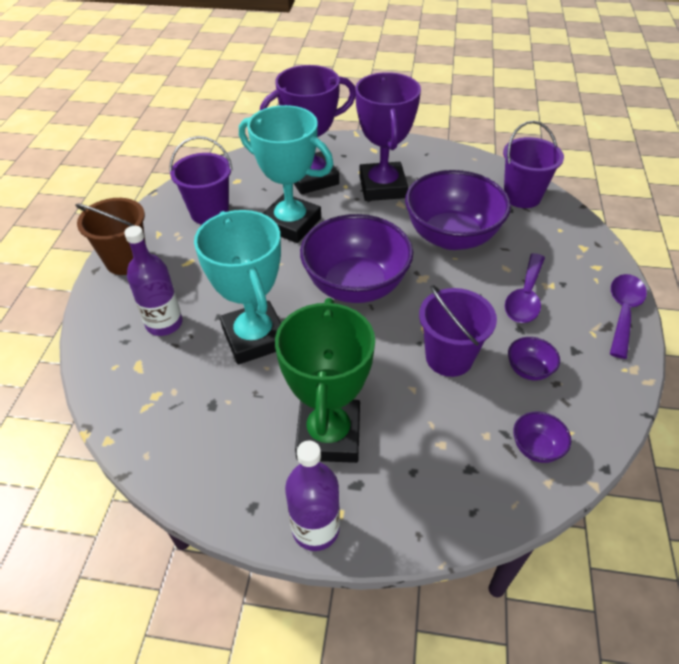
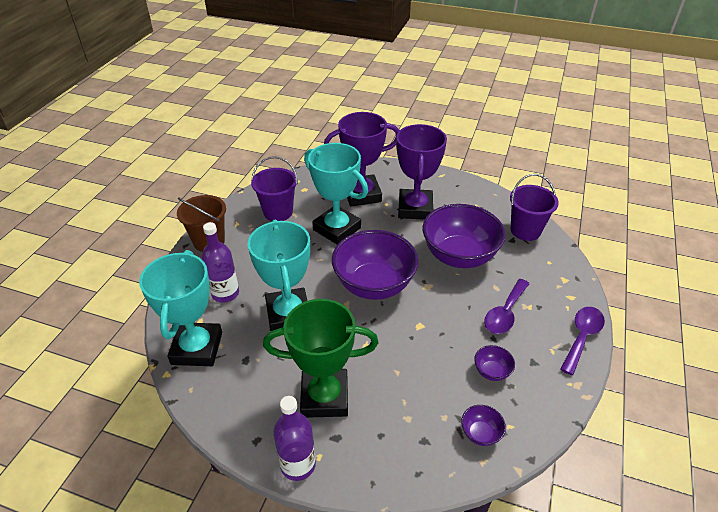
camera: 10 degrees right, 5 degrees down
(142, 400) = (197, 348): none -> turquoise trophy
(328, 435) = (324, 397): green trophy -> green trophy turned 75 degrees clockwise
(449, 357) = (431, 352): purple bucket -> none

